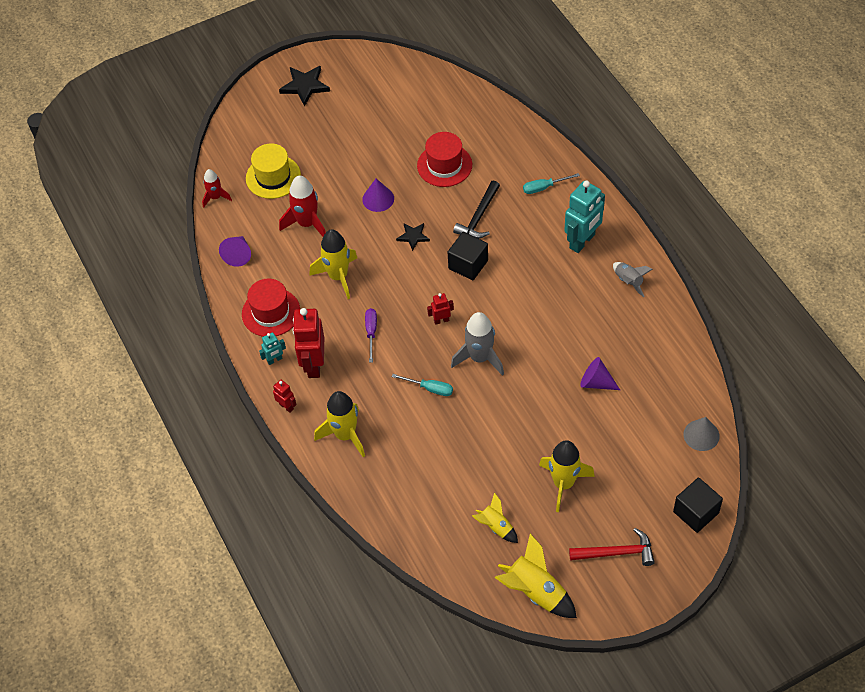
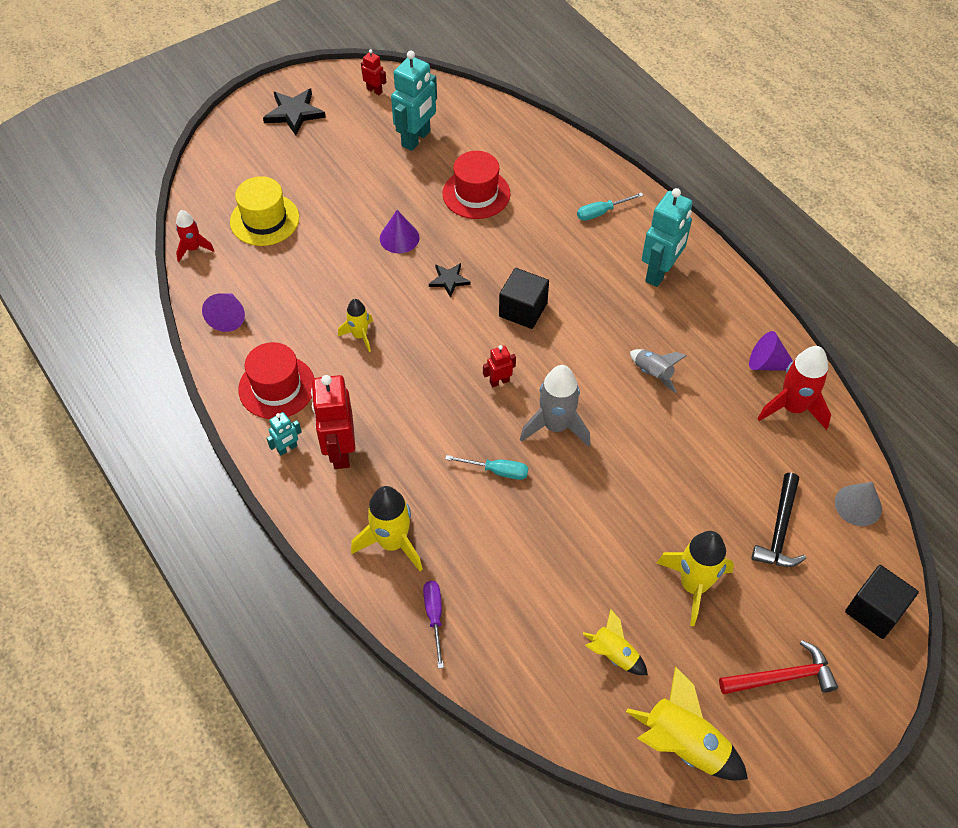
camera: 10 degrees left, 0 degrees up
(286, 406) = (309, 510): red robot -> red robot (374, 90)
(307, 223) = (313, 273): red rocket -> red rocket (792, 408)
(338, 276) = (360, 336): yellow rocket -> yellow rocket, size x0.59
(371, 332) = (411, 403): purple screwdriver -> purple screwdriver (434, 617)
(402, 115) = (416, 139): none -> turquoise robot
(479, 217) = (527, 252): black hammer -> black hammer (780, 530)
(596, 382) = (710, 446): purple cone -> purple cone (767, 363)
(628, 281) = (726, 317): grey rocket -> grey rocket (653, 373)

